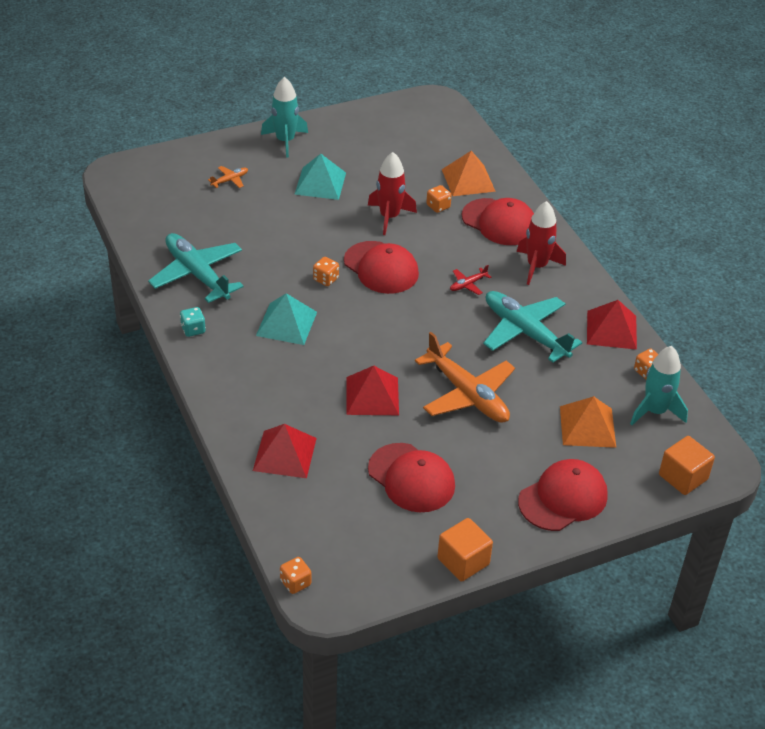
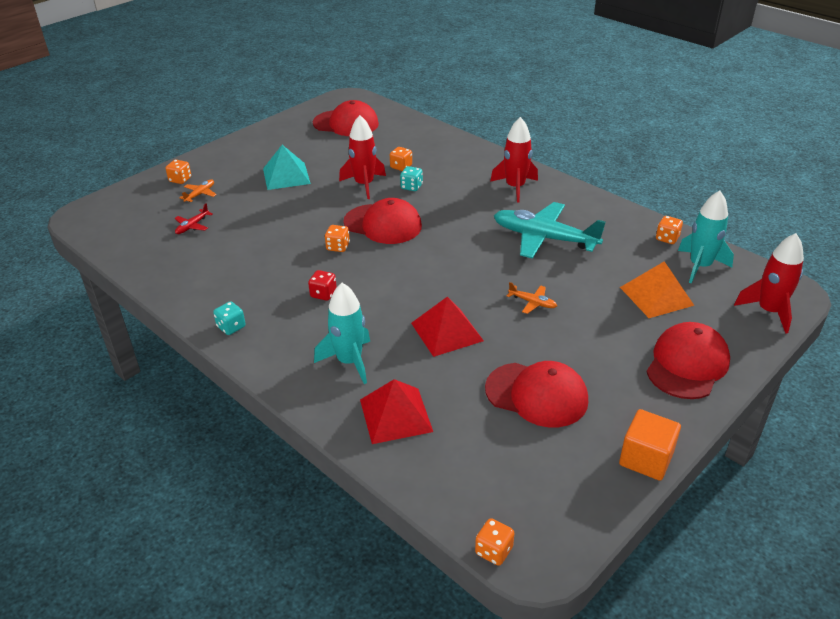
camera: 20 degrees left, 5 degrees down
(197, 274) = (209, 277): turquoise plane -> none
(219, 157) = (180, 180): none -> orange dice
(285, 141) = (235, 153): turquoise rocket -> turquoise rocket (349, 361)
(286, 323) = (323, 294): turquoise pyramid -> red dice
(434, 234) = (411, 187): none -> turquoise dice
(467, 394) = (532, 302): orange plane -> orange plane, size x0.42
(468, 180) = (413, 143): orange pyramid -> none
(468, 284) = (468, 216): red plane -> red plane (192, 226)
(499, 222) = (460, 165): red cap -> red cap (346, 123)
(611, 330) = (612, 216): red pyramid -> none
(683, 477) = (769, 311): orange cube -> red rocket

